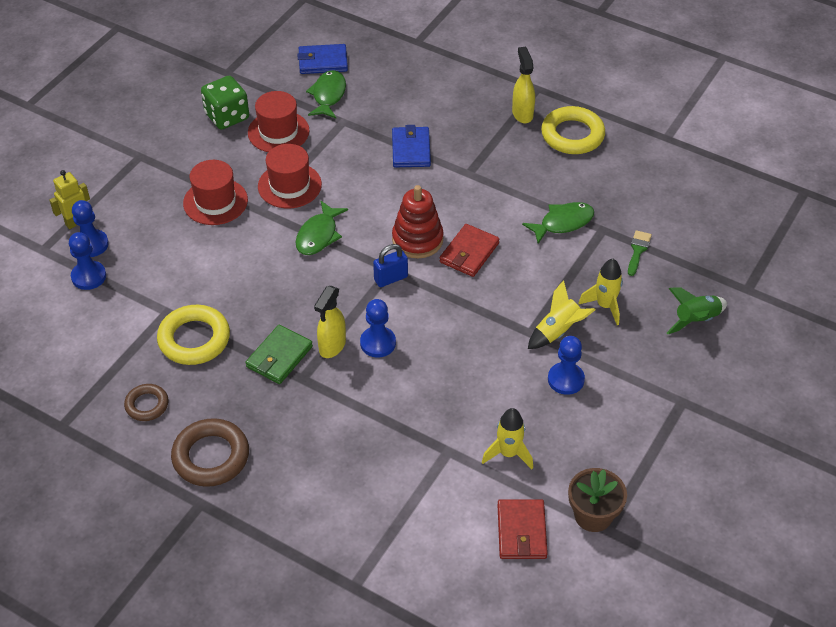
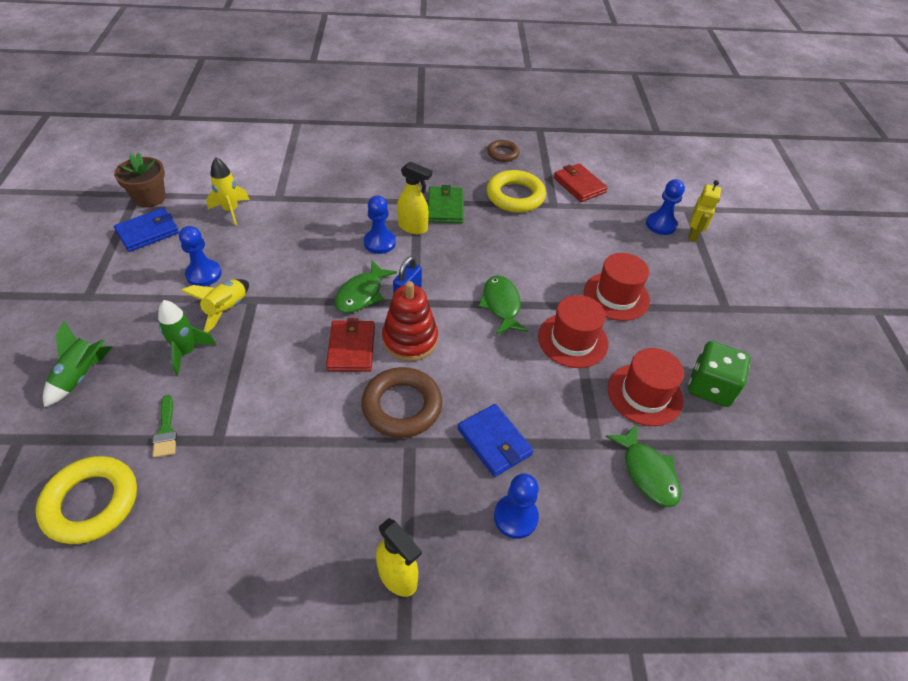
camera: 145 degrees right, 0 degrees up
(89, 276) = (633, 204): blue pawn -> blue pawn (515, 517)
(211, 456) = (435, 144): brown ring -> brown ring (402, 406)
(323, 62) = (706, 525): blue wallet -> blue wallet (148, 232)
(332, 346) = (413, 227): yellow spray bottle -> yellow spray bottle turned 120 degrees clockwise
(521, 531) = (201, 174): red wallet -> red wallet (579, 185)
(563, 223) = (267, 426): green fish -> green fish (362, 294)
(572, 135) = (310, 574): yellow ring -> yellow ring (91, 503)
(605, 306) = (187, 352): yellow rocket -> green rocket

